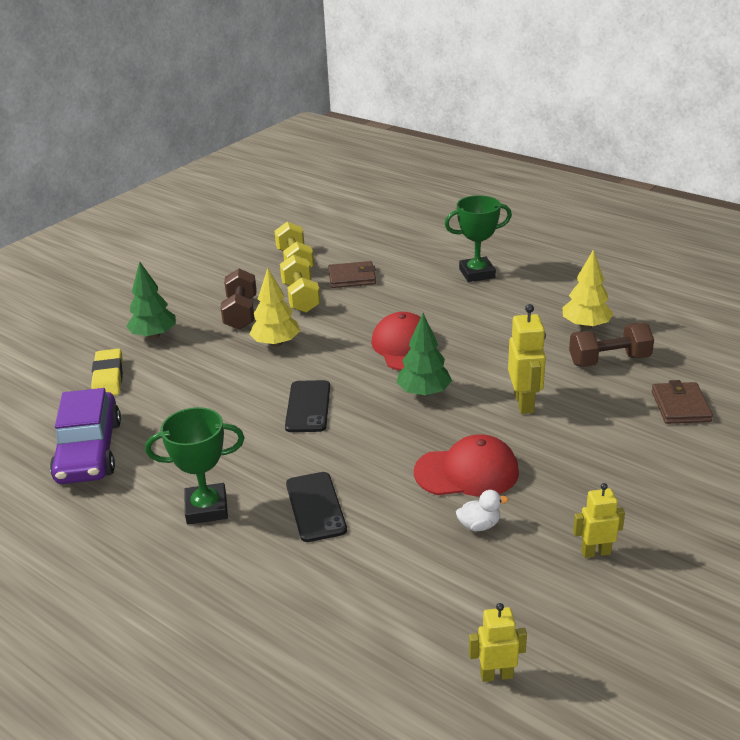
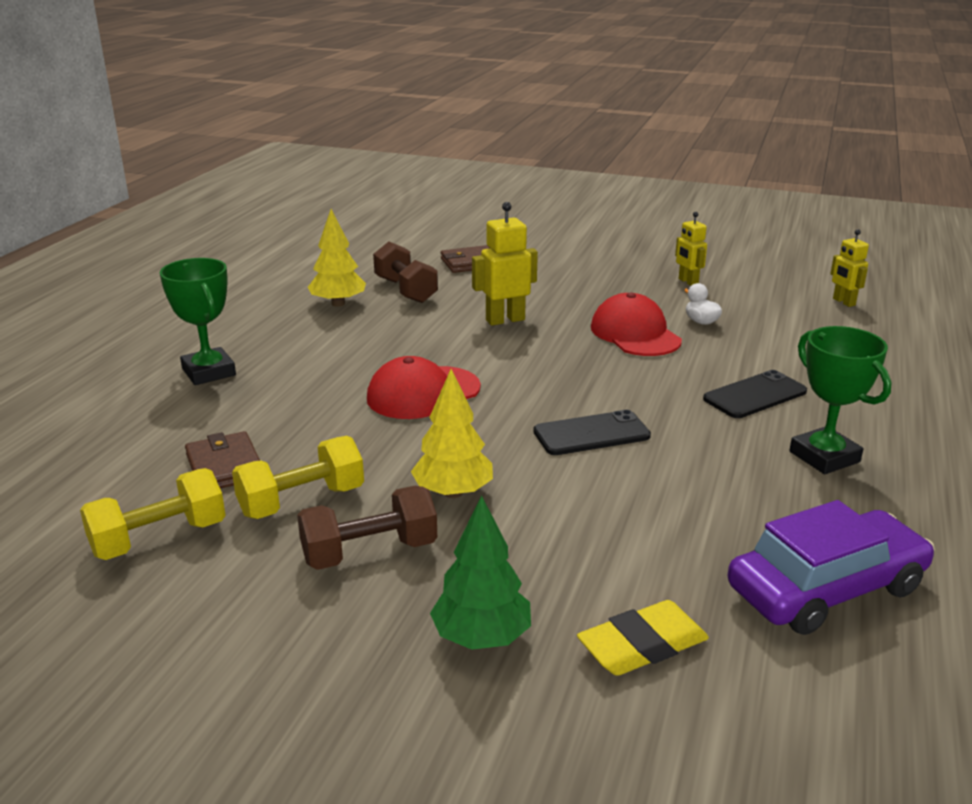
camera: 110 degrees left, 5 degrees down
(424, 393) = (517, 369): green tree -> none

